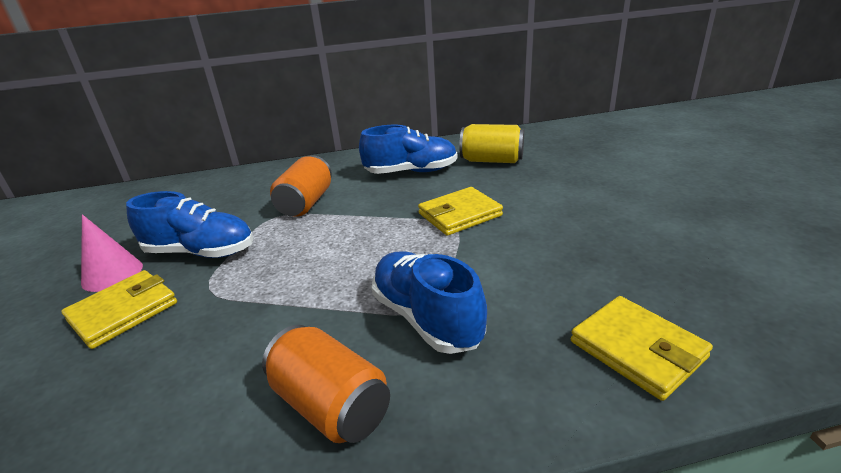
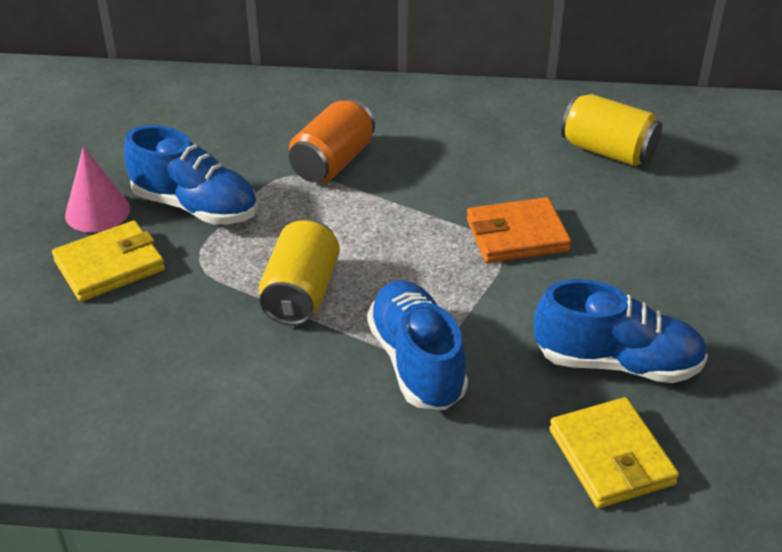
camera: 15 degrees right, 10 degrees up
(306, 291) = (301, 293): none -> yellow can
(331, 405) = (294, 423): orange can -> none
(411, 172) = (487, 143): blue shoe -> blue shoe (617, 363)
(460, 215) = (517, 235): yellow wallet -> orange wallet

